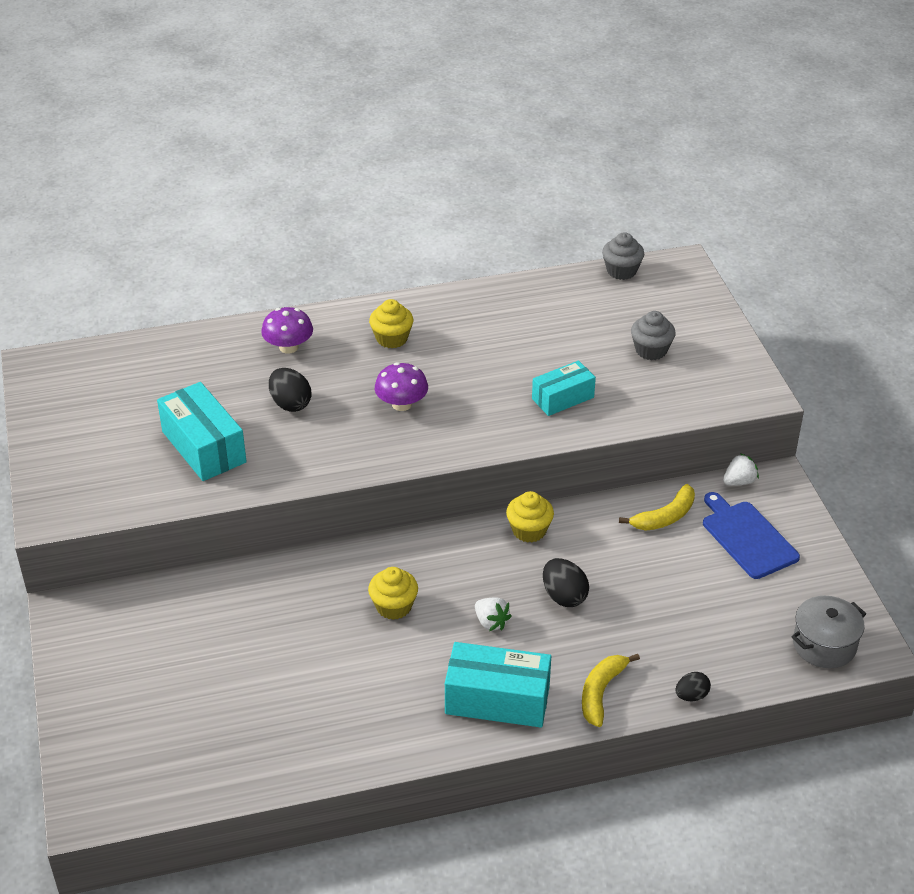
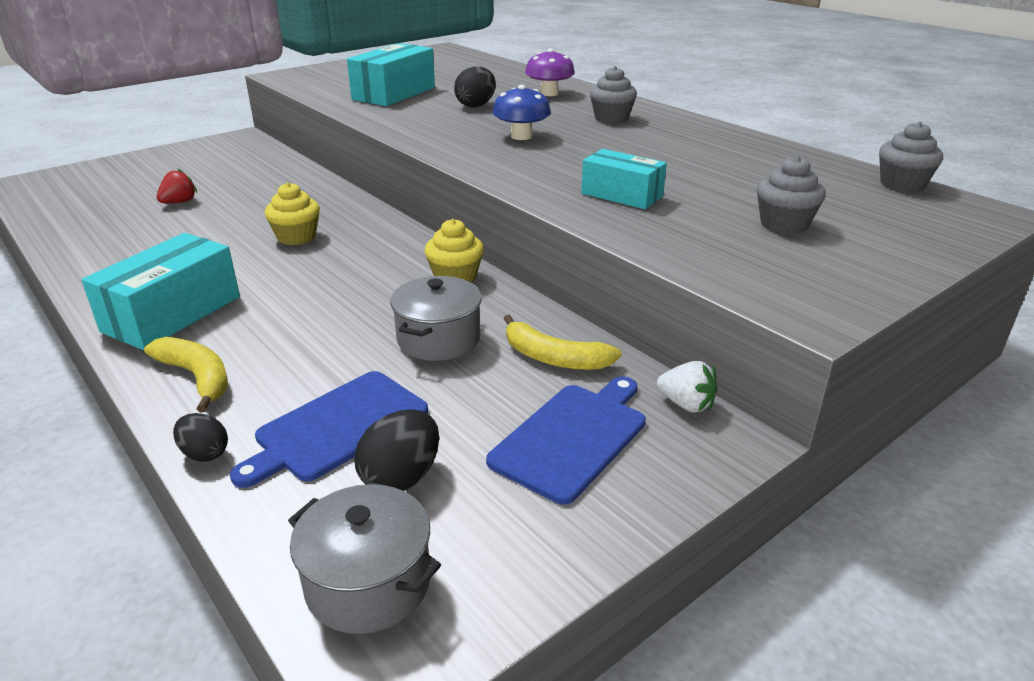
camera: 65 degrees right, 10 degrees down
(249, 679) = (179, 202): none -> red strawberry
(392, 338) = (611, 118): yellow cupcake -> grey cupcake
(401, 404) = (521, 136): purple mushroom -> blue mushroom
(491, 622) = (295, 286): white strawberry -> none
(497, 699) = (172, 314): turquoise box -> turquoise box turned 45 degrees clockwise
(564, 596) = (359, 319): black egg -> black egg (401, 477)
(601, 692) = (197, 378): yellow banana -> yellow banana turned 45 degrees clockwise
(613, 563) = (438, 339): none -> grey pot
(692, 632) = (337, 427): none -> blue cutting board

